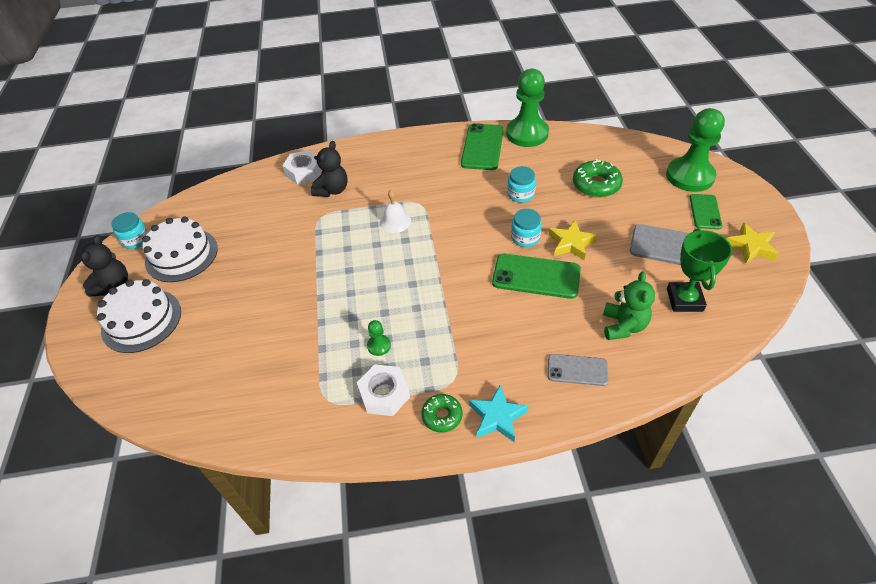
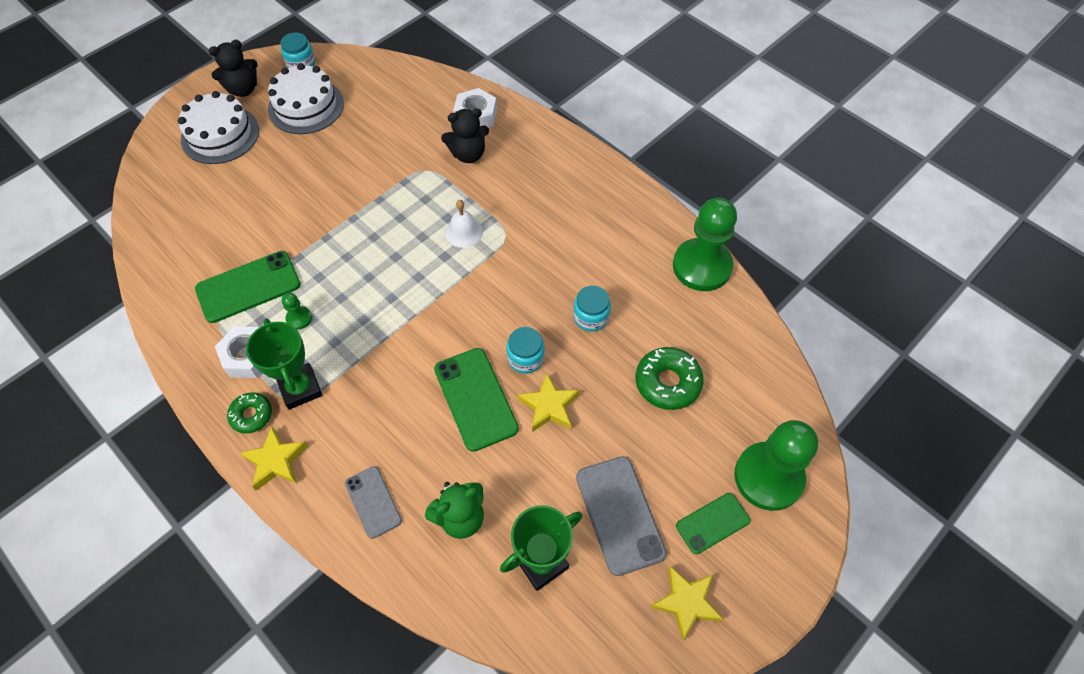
camera: 50 degrees right, 10 degrees up
(444, 372) = (300, 388): none -> green trophy
(482, 147) = (640, 238): green phone -> green phone (248, 287)
(497, 417) = (276, 461): turquoise star -> yellow star

